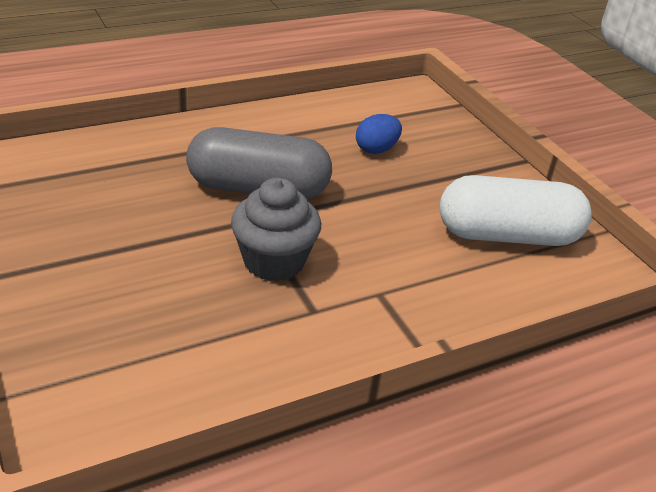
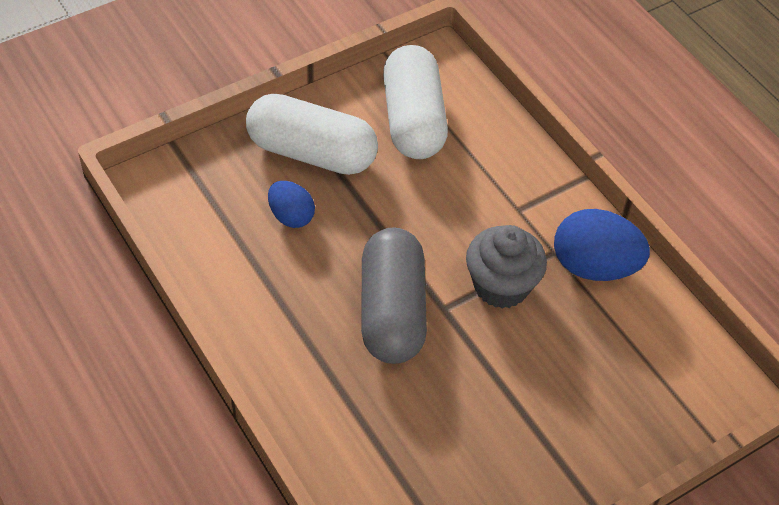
camera: 95 degrees left, 15 degrees up
(287, 340) = (594, 266): none -> blue egg
(454, 168) = (312, 153): none -> white capsule

